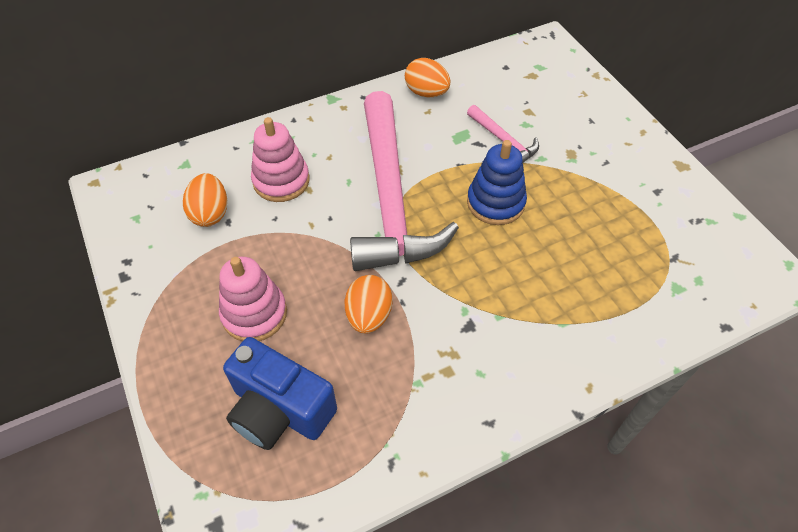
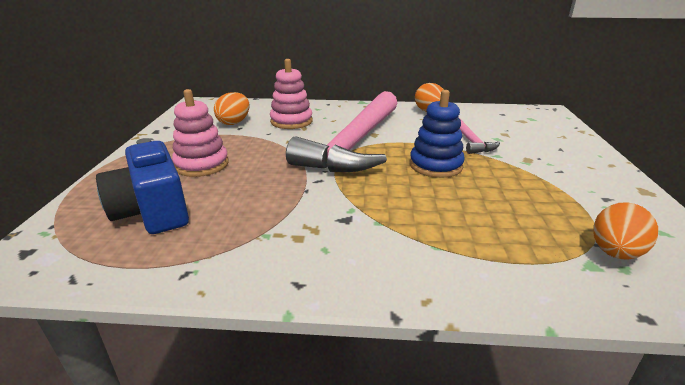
camera: 30 degrees right, 25 degrees down
(369, 316) = (273, 189): orange egg -> orange egg (615, 252)

